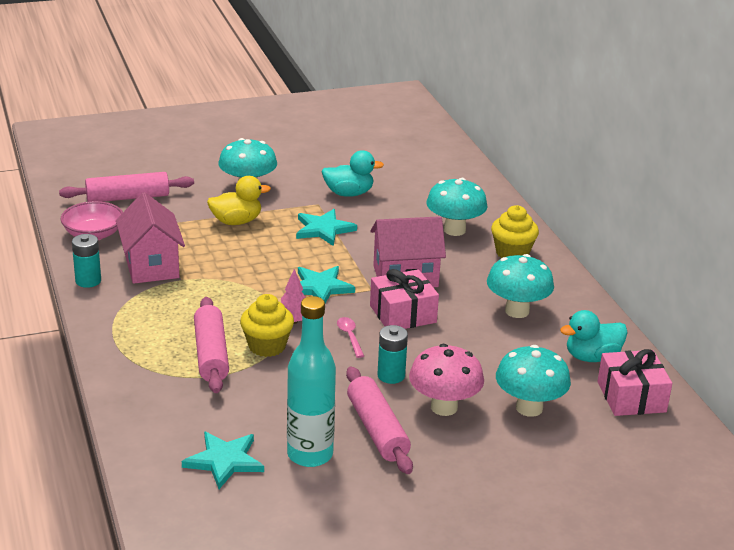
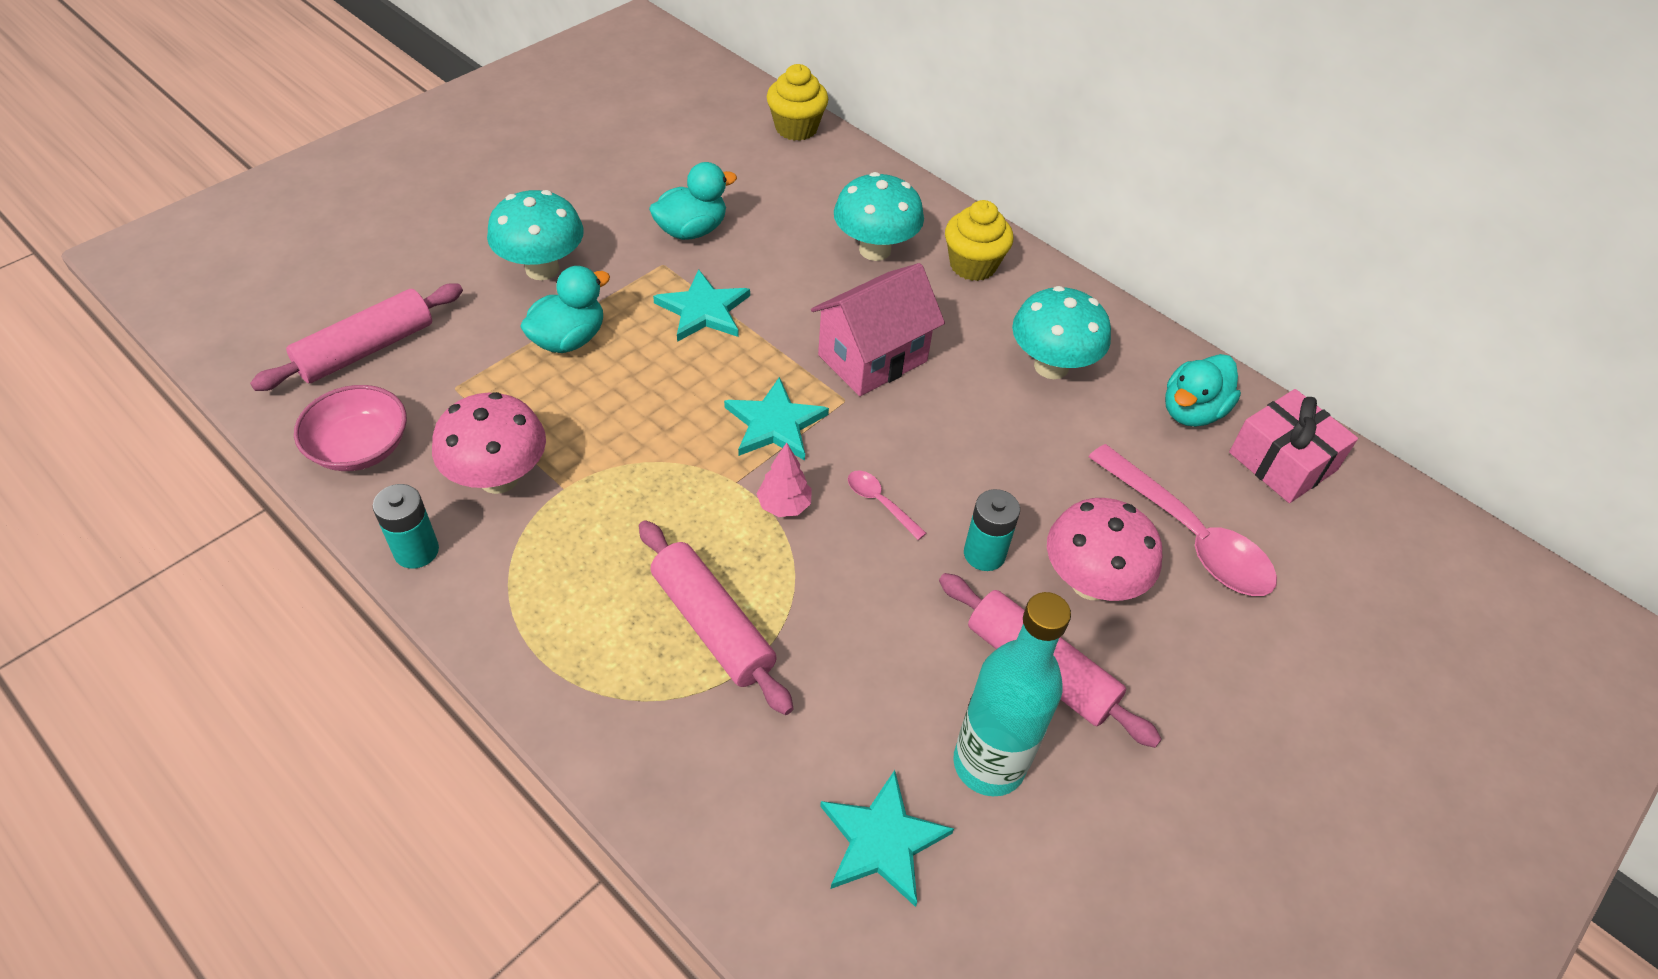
camera: 30 degrees left, 20 degrees up
(151, 266) = (499, 478): pink house -> pink mushroom
(236, 221) = (568, 339): yellow duck -> turquoise duck
(267, 346) = (781, 571): yellow cupcake -> yellow cupcake (796, 128)
(403, 314) = (918, 430): pink gift -> none
(529, 408) = (1188, 535): turquoise mushroom -> pink spoon

